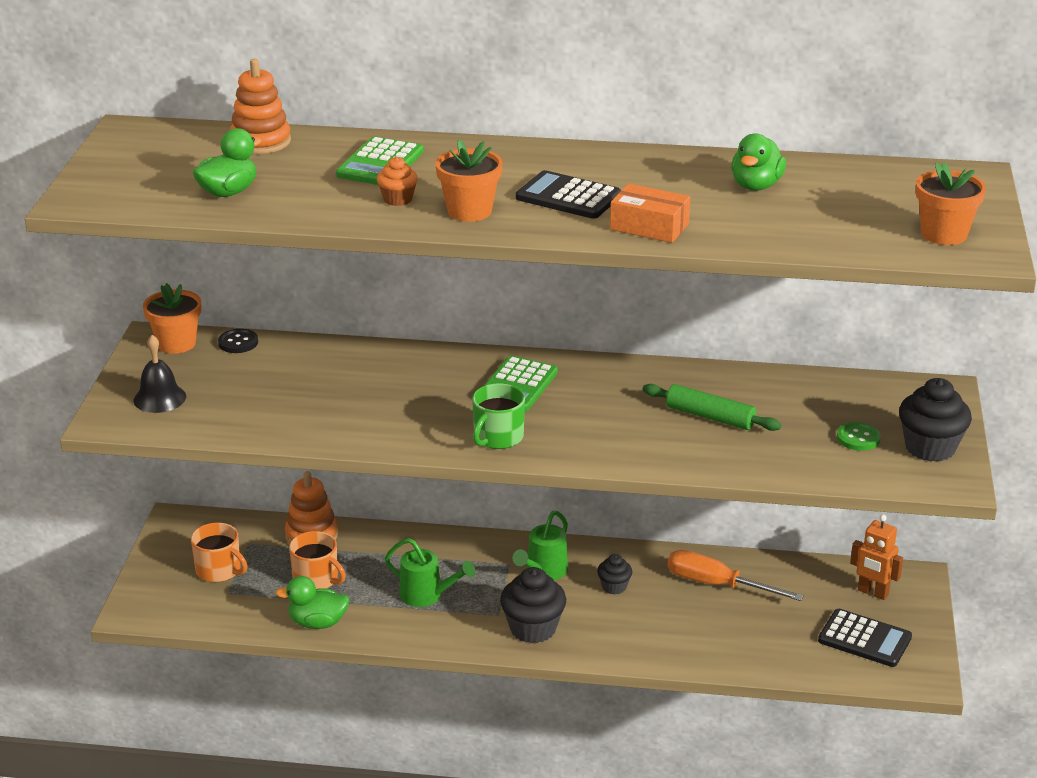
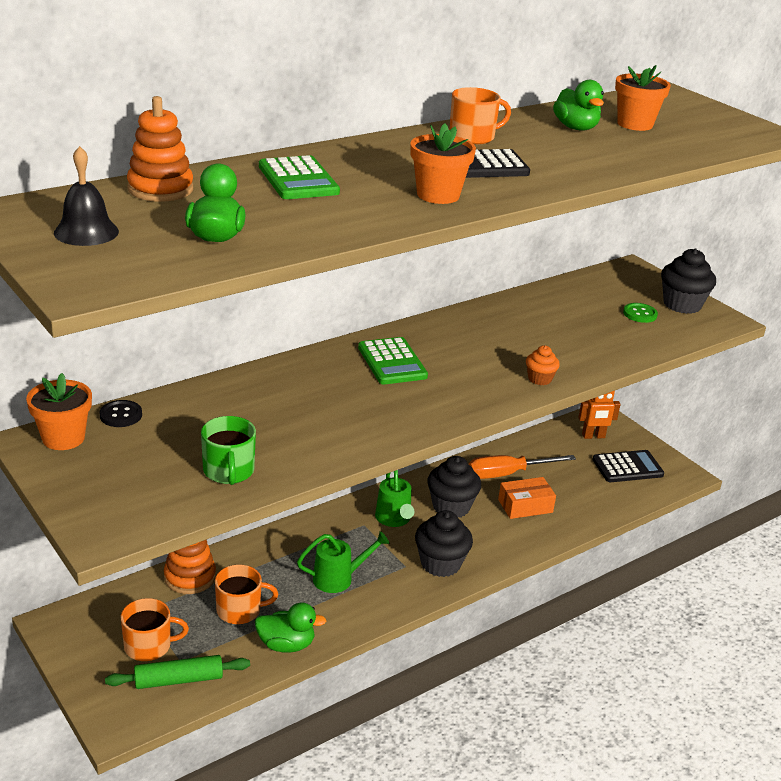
camera: 45 degrees left, 0 degrees up
(159, 398) = (121, 492): black bell -> black bell (86, 232)
(317, 623) = (286, 645): green duck -> green duck turned 135 degrees counterclockwise
(398, 199) = (368, 202): orange cupcake -> orange cupcake (539, 379)
(497, 437) = (439, 405): green mug -> green mug (229, 471)
(614, 587) = (451, 507): black cupcake -> black cupcake, size x1.82
(623, 166) = (473, 137): none -> orange mug
(649, 226) = (573, 171): orange box -> orange box (525, 506)
(710, 417) = (543, 334): green rolling pin -> green rolling pin (179, 680)
(944, 234) = (729, 129): orange flower pot -> orange flower pot (635, 124)

